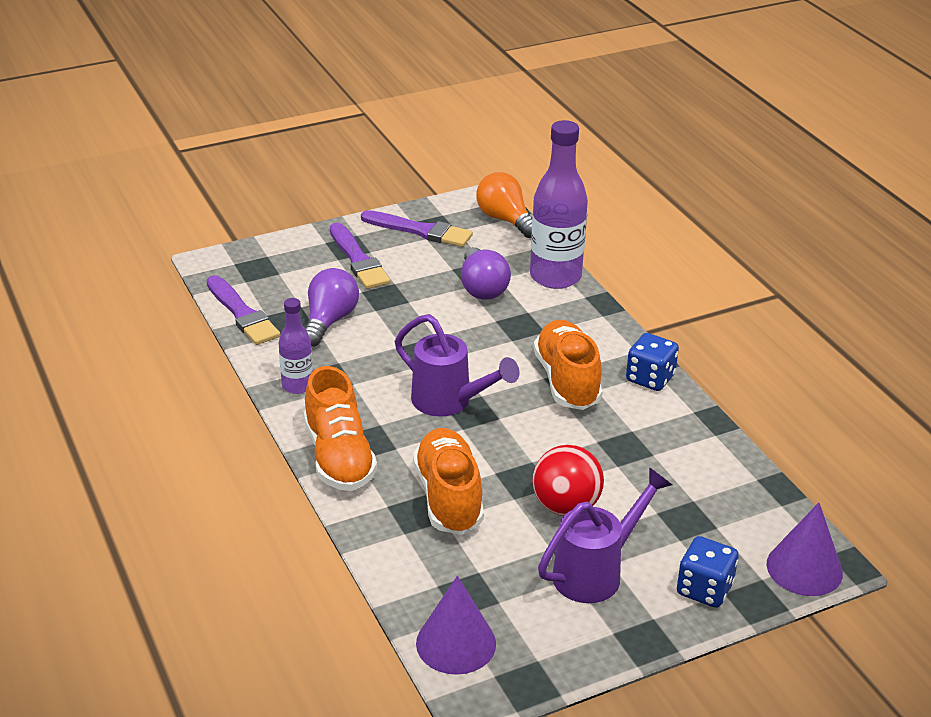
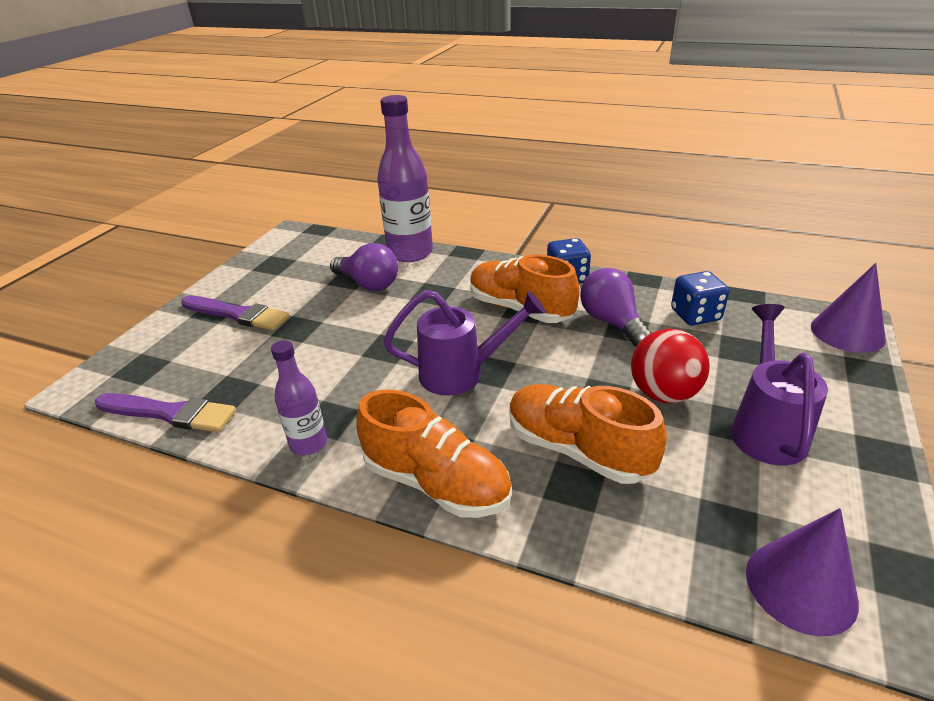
camera: 40 degrees left, 0 degrees up
(329, 321) = (270, 372): purple light bulb -> purple light bulb (612, 322)
(420, 231) = (266, 272): purple brush -> none
(505, 220) = (324, 238): orange light bulb -> none
(704, 589) = (836, 387): blue dice -> blue dice (695, 315)

